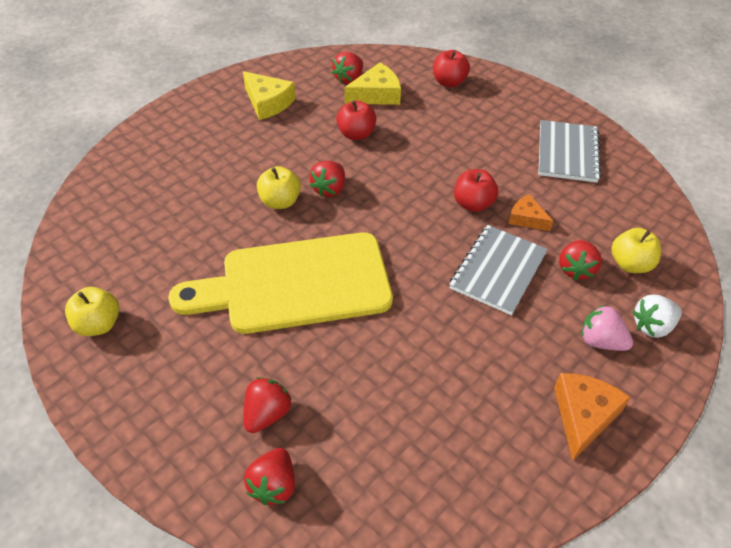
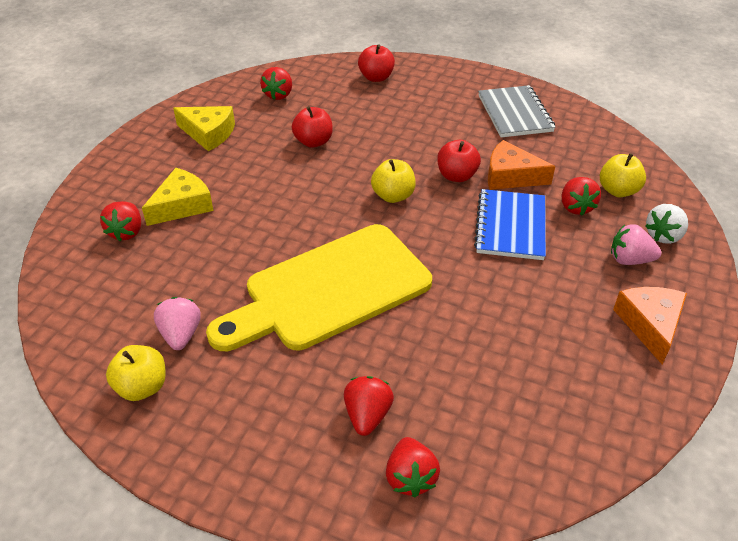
camera: 20 degrees left, 5 degrees down
(151, 287) = (181, 335): none -> pink strawberry
(280, 201) = (272, 220): yellow apple -> yellow apple (393, 196)
(329, 189) = (314, 196): red strawberry -> red strawberry (127, 232)
(376, 94) = (313, 103): yellow cheese -> yellow cheese (182, 205)
(498, 271) = (510, 226): grey notebook -> blue notebook
(526, 218) = (510, 176): orange cheese -> orange cheese, size x1.57

